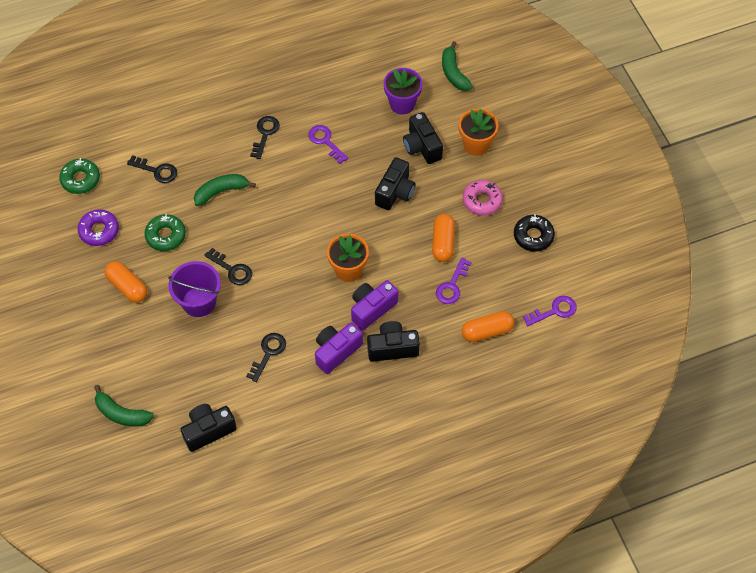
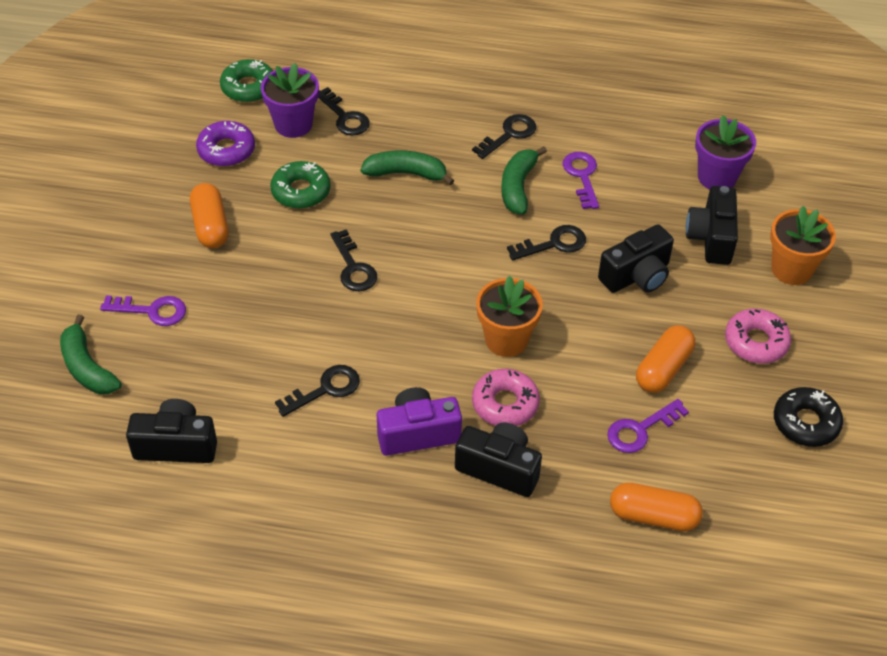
camera: 30 degrees right, 10 degrees down
(128, 192) = (293, 124): none -> purple flower pot
(199, 302) = (283, 284): purple bucket -> none
(337, 195) = (553, 244): none -> black key
(372, 309) = (505, 404): purple camera -> pink donut
(453, 73) = (814, 171): green banana -> green banana (518, 187)
(554, 311) = (777, 540): purple key -> purple key (152, 311)

